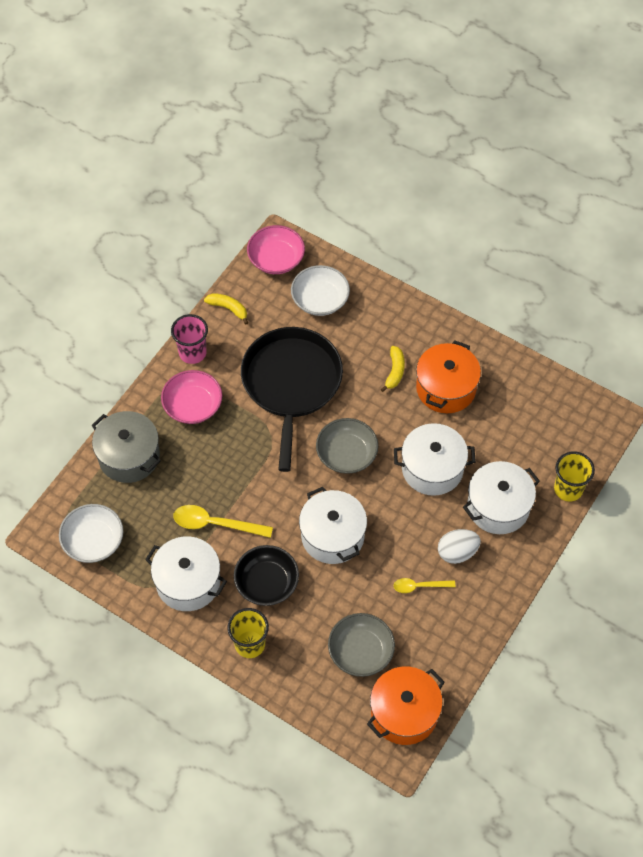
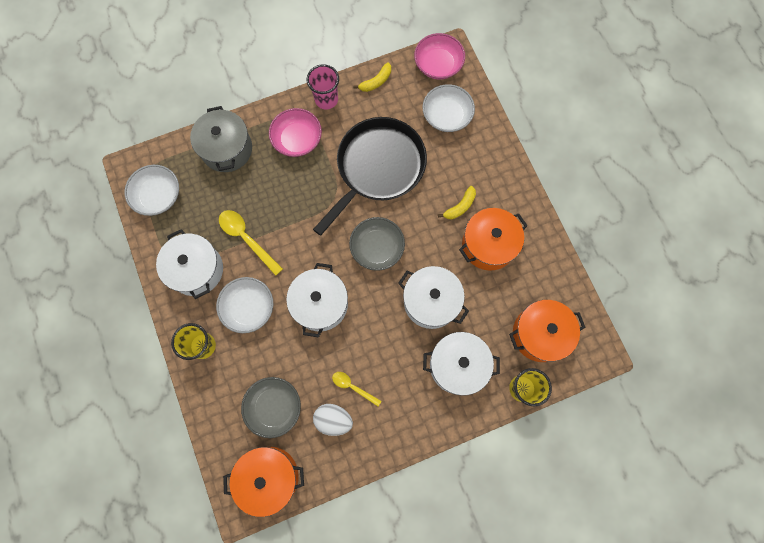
camera: 35 degrees right, 15 degrees up
(228, 308) = (376, 82): yellow banana -> yellow banana turned 75 degrees clockwise
(267, 582) = (248, 307): black bowl -> white bowl
(457, 552) = (400, 380): white egg -> white egg (333, 419)
(548, 434) = (539, 334): none -> orange pot

